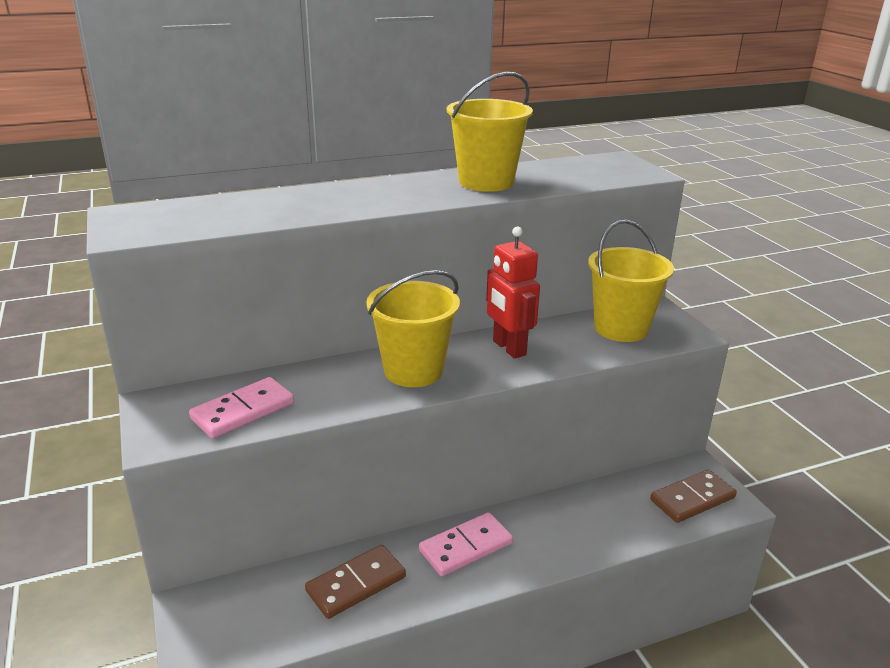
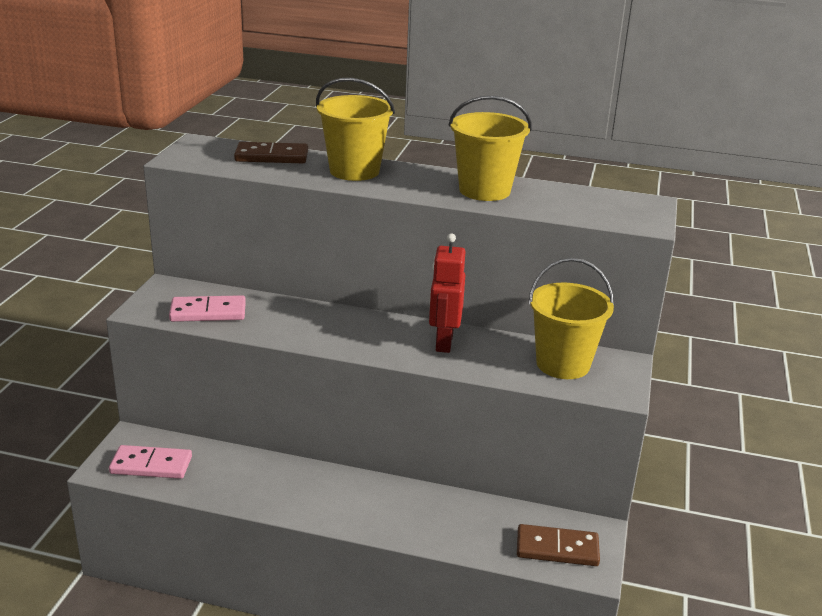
camera: 35 degrees right, 0 degrees up
(356, 584) = (236, 475): brown domino -> brown domino (271, 156)
(413, 371) = (349, 330): yellow bucket -> yellow bucket (354, 171)
(466, 547) = (333, 490): pink domino -> pink domino (151, 465)

